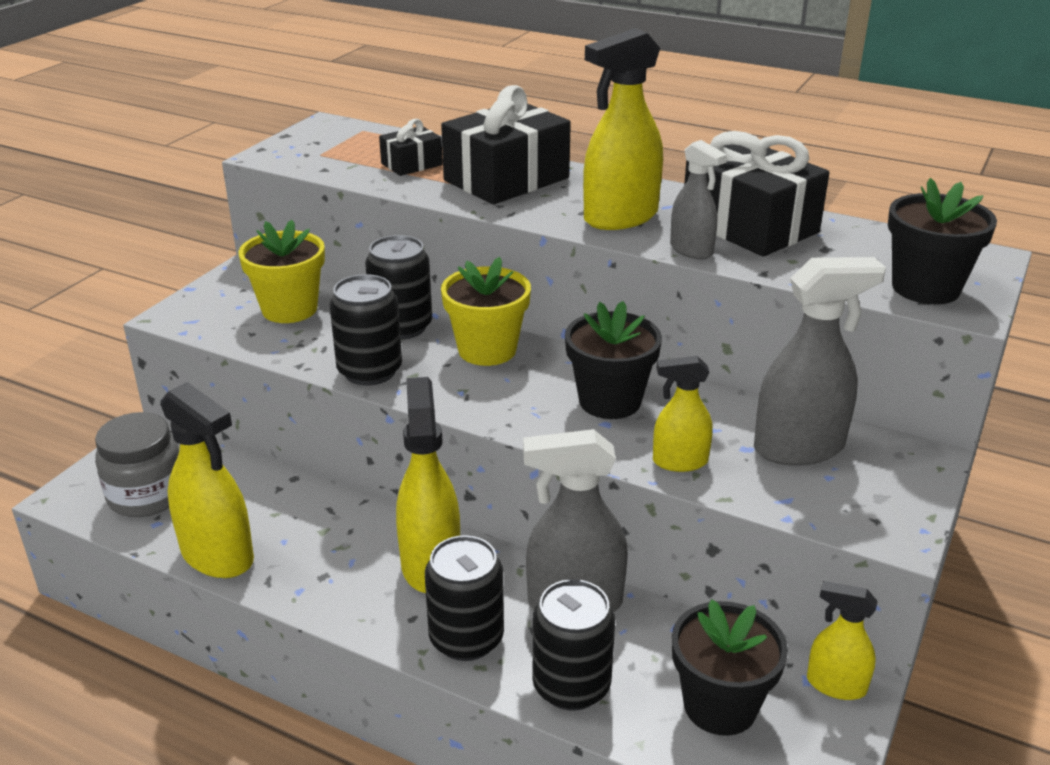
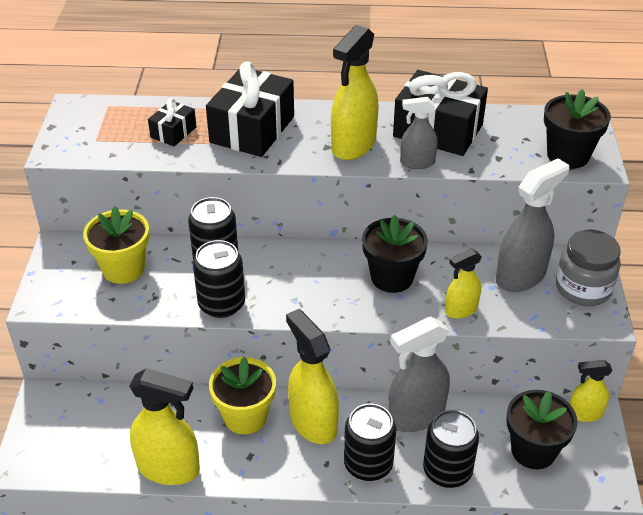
camera: 25 degrees left, 10 degrees up
(147, 495) = (82, 441): grey jar -> grey jar (583, 288)
(487, 350) = (287, 261): yellow flower pot -> yellow flower pot (245, 416)
(691, 250) = (417, 163): grey spray bottle -> grey spray bottle turned 150 degrees clockwise

